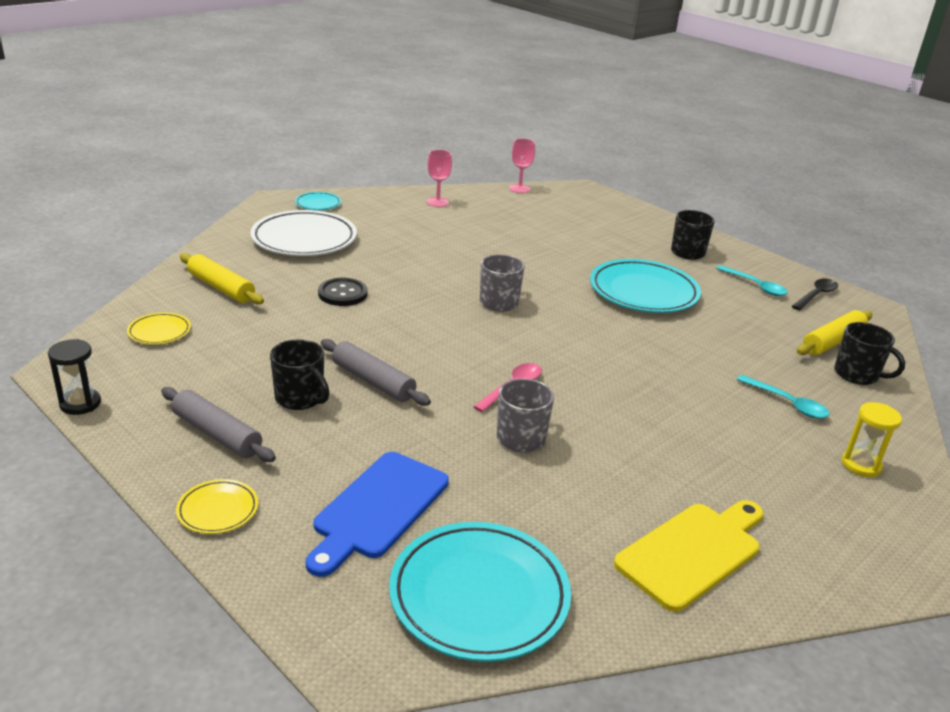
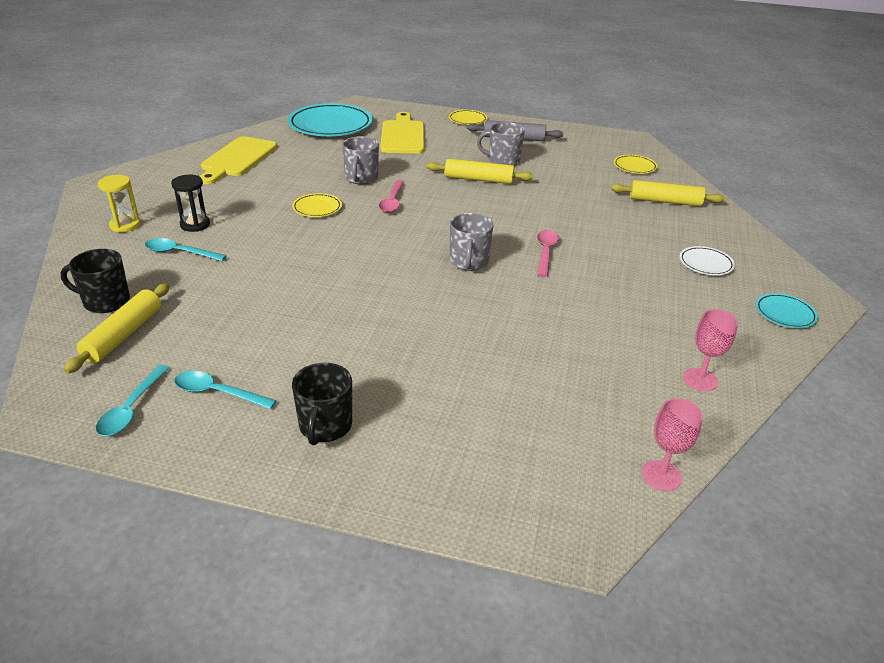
camera: 150 degrees right, 5 degrees up
(80, 403) = (593, 131): black hourglass -> black hourglass (195, 225)
(300, 398) = (503, 161): black mug -> grey mug
(304, 239) = (705, 263): white plate -> white plate, size x0.48
(342, 293) = (588, 225): black button -> none
(373, 381) = (478, 179): grey rolling pin -> yellow rolling pin
(377, 508) = (403, 136): blue cutting board -> yellow cutting board
(420, 287) = (545, 252): none -> pink spoon
(610, 409) = (317, 208): none -> yellow plate
(643, 292) = (349, 326): turquoise plate -> none
(816, 295) = (131, 409): black spoon -> turquoise spoon

